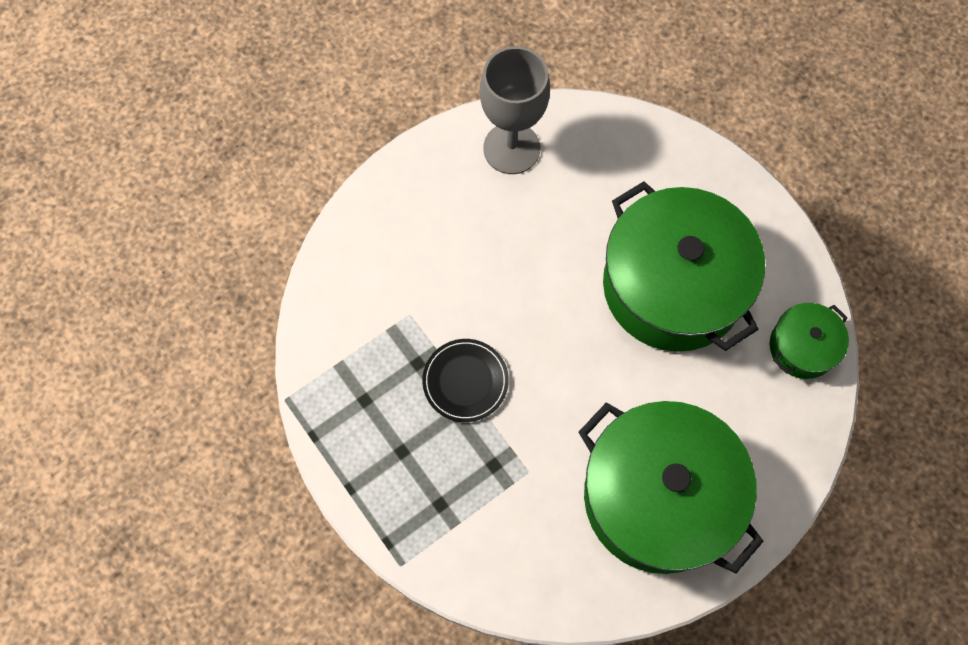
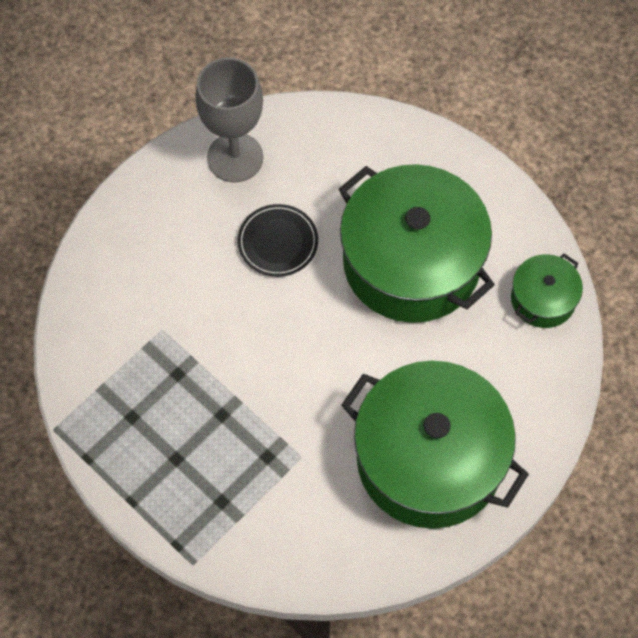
camera: 10 degrees left, 5 degrees down
(465, 381) = (226, 383): black plate -> black plate (278, 242)

